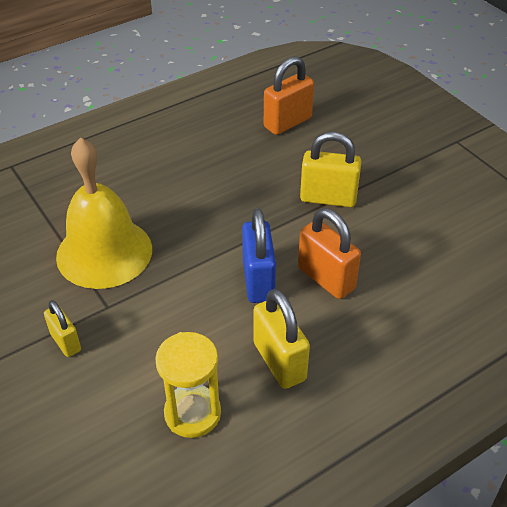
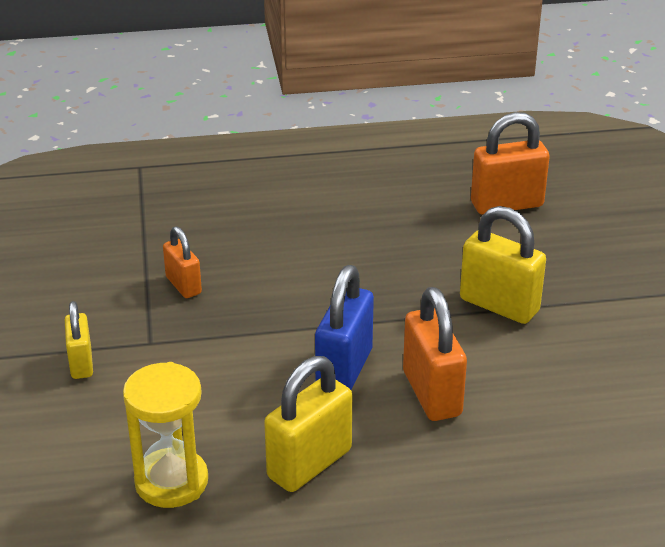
camera: 25 degrees right, 10 degrees down
(104, 252) = (183, 285): yellow bell -> orange padlock
(279, 361) = (309, 464): yellow padlock -> yellow padlock turned 45 degrees clockwise

